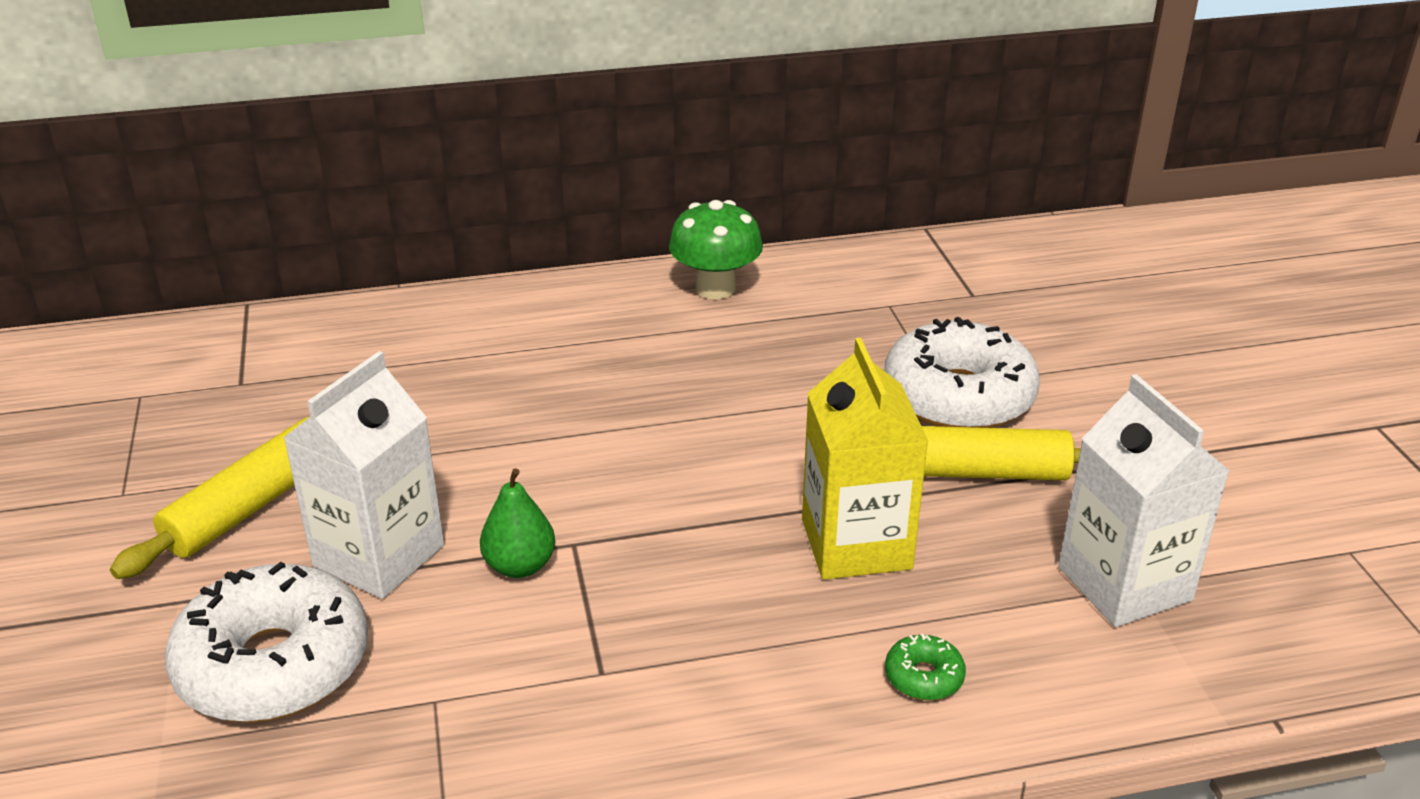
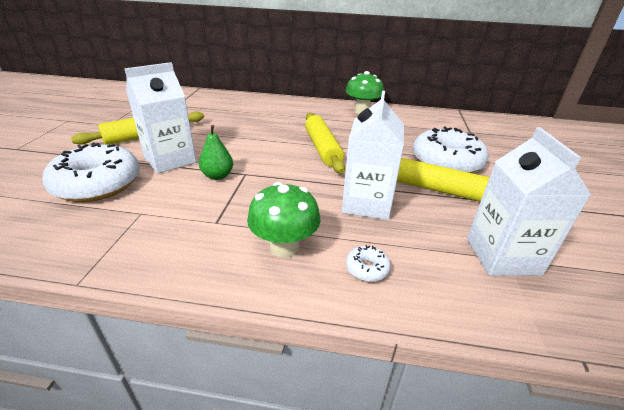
camera: 20 degrees right, 0 degrees up
(692, 428) = (322, 148): none -> yellow rolling pin
(763, 682) = (284, 247): none -> green mushroom
(856, 544) = (366, 203): yellow carton -> white carton
(924, 677) = (367, 268): green donut -> white donut

